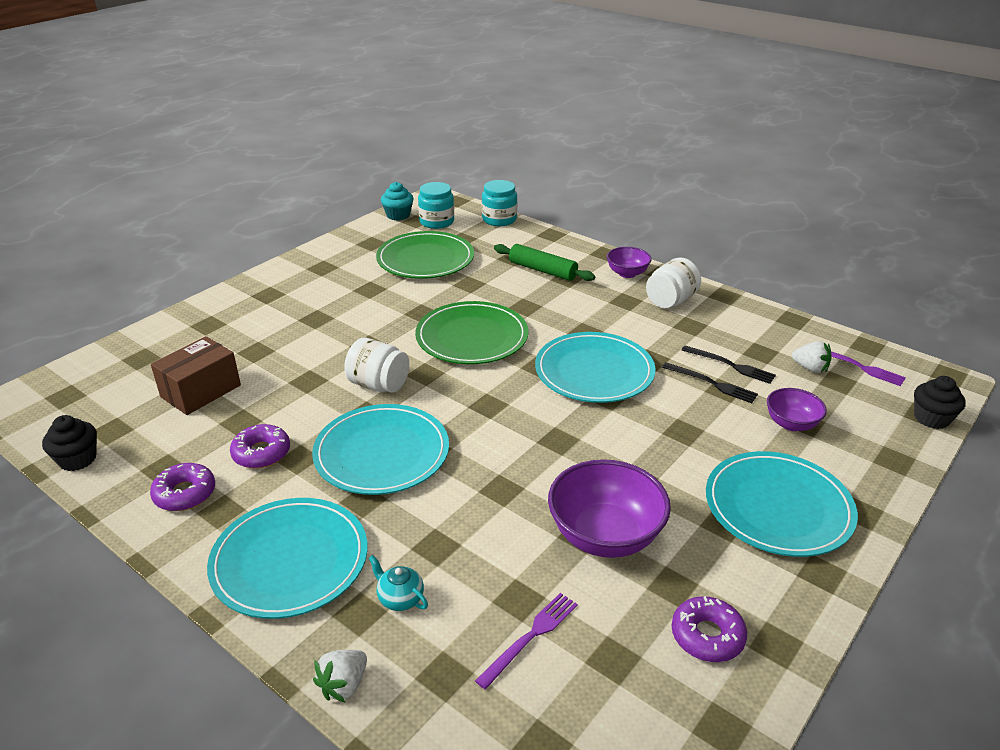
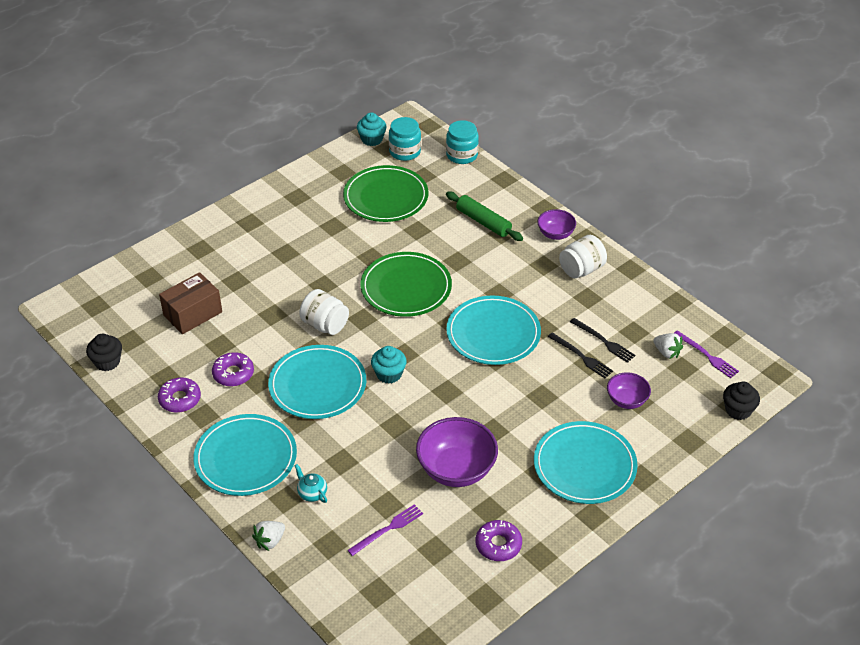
camera: 10 degrees right, 10 degrees up
(475, 429) = (389, 374): none -> turquoise cupcake

